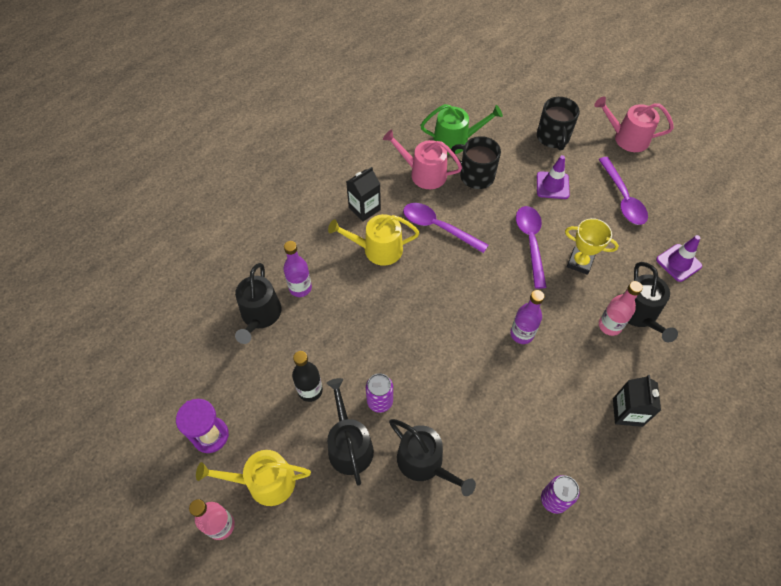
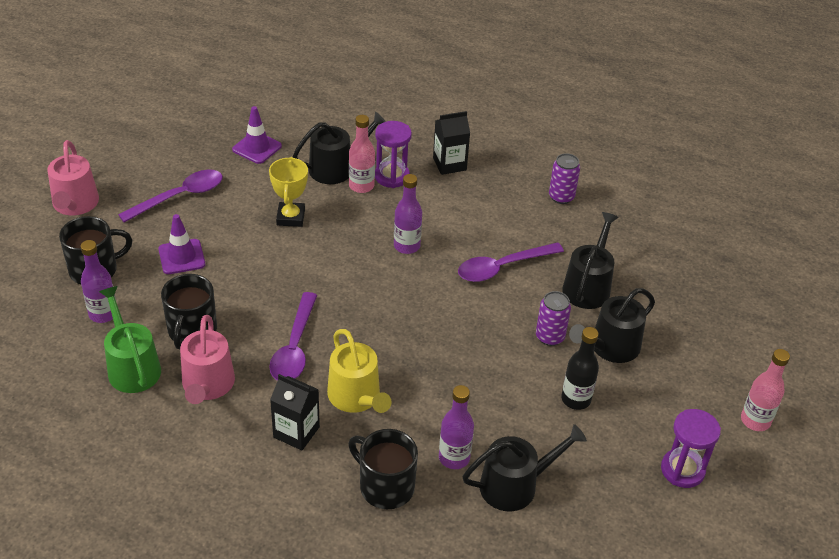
camera: 115 degrees left, 15 degrees down
(265, 482) = (692, 401): yellow watering can -> none
(299, 242) = (385, 486): none -> black mug
(508, 135) = (103, 314): none -> purple bottle
(530, 242) = (280, 260): purple spoon -> purple spoon (502, 267)
(618, 355) = (392, 176): none -> purple hourglass

